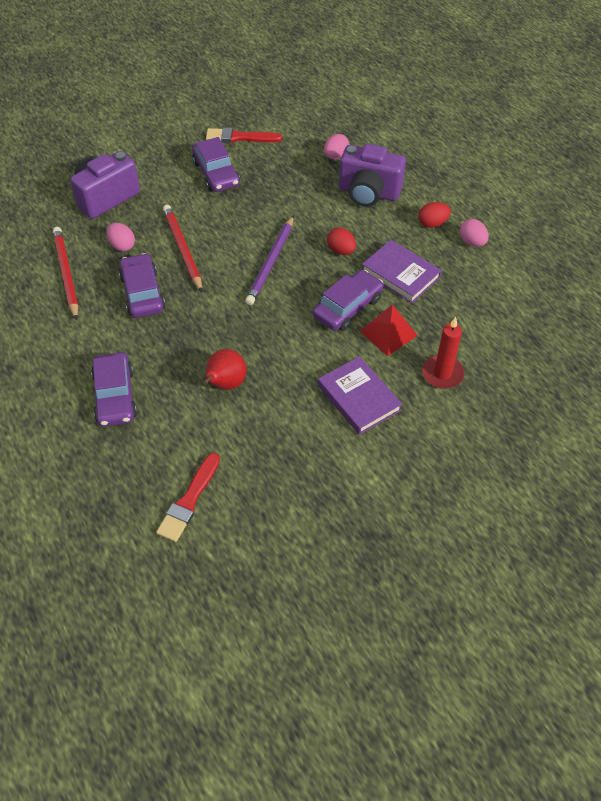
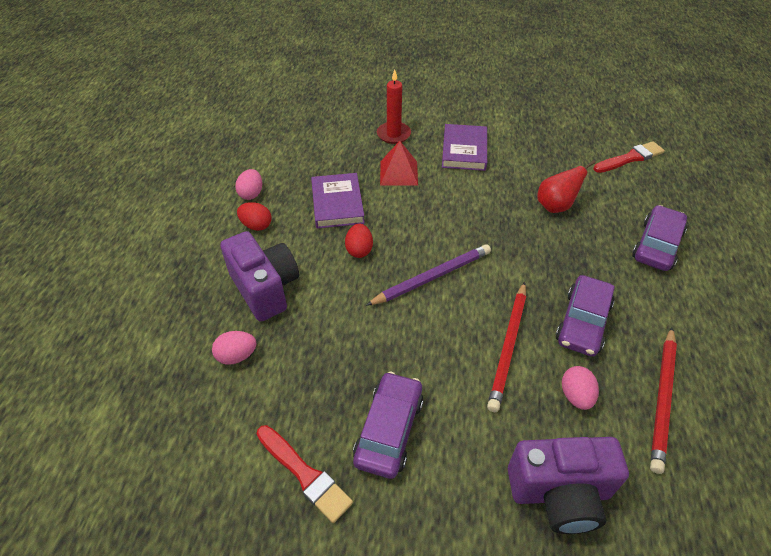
camera: 140 degrees left, 5 degrees down
(348, 307) = (407, 204): purple car -> none

